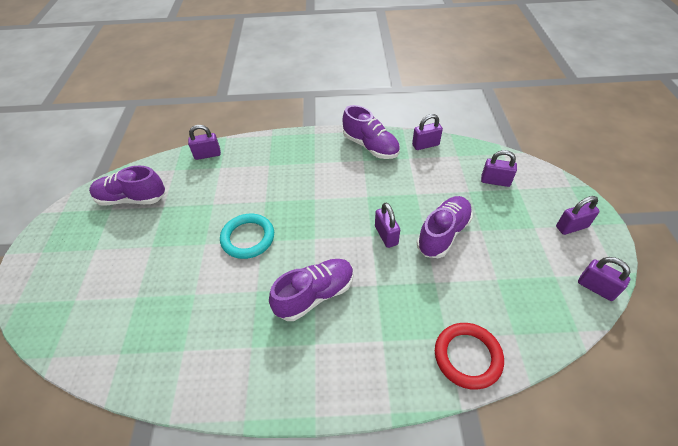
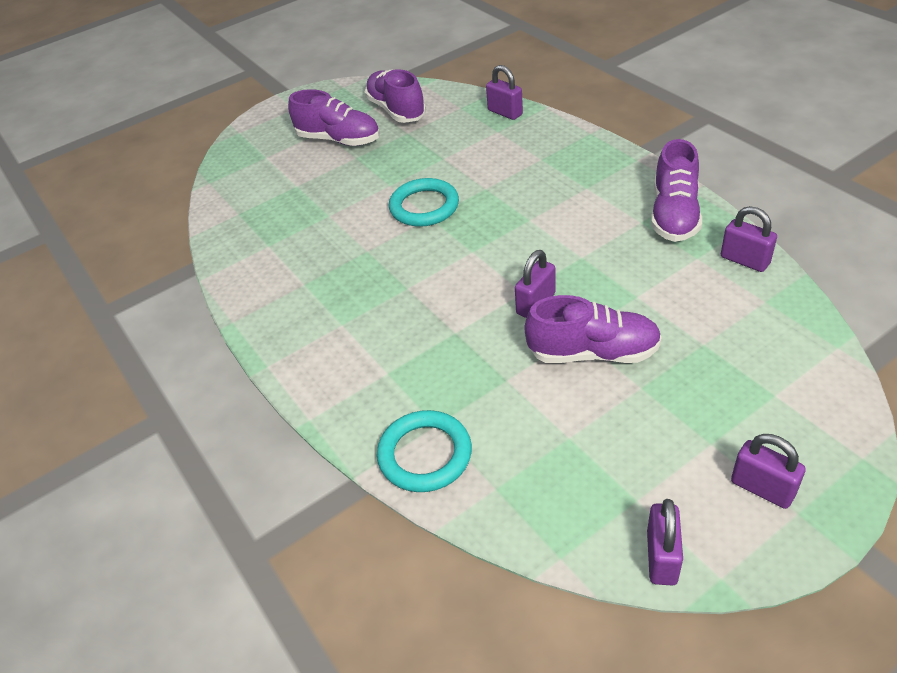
camera: 60 degrees right, 5 degrees down
(315, 295) = (398, 293): purple shoe -> purple shoe (339, 140)
(467, 356) = (425, 454): red ring -> turquoise ring
(495, 181) = (759, 363): purple padlock -> none

